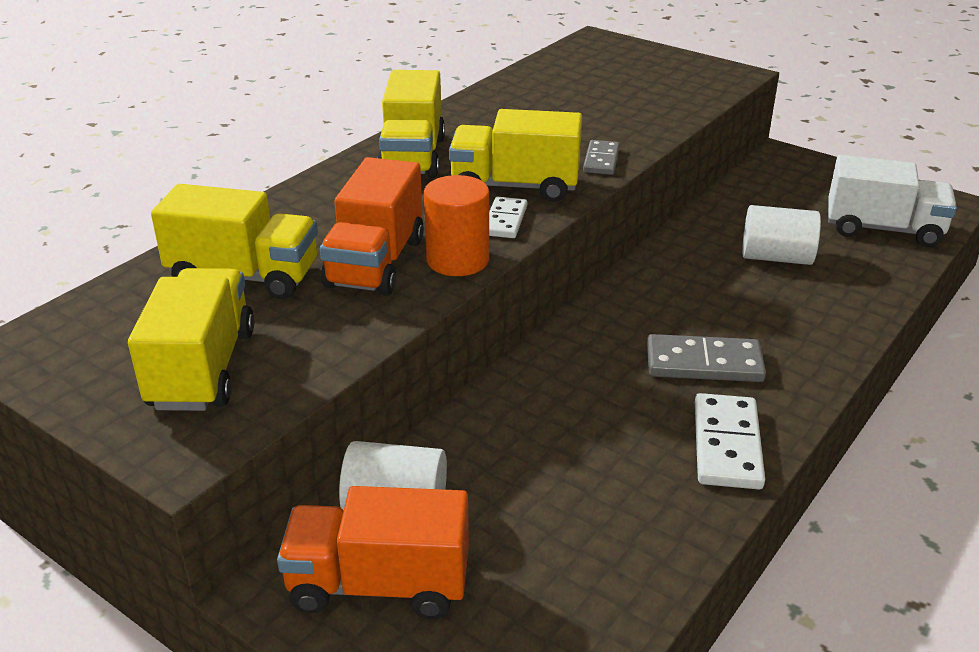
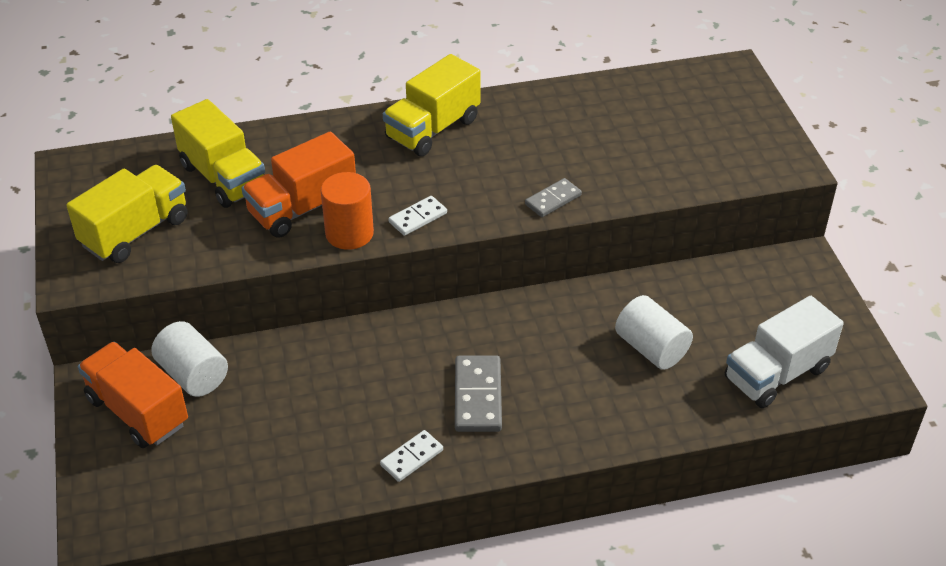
camera: 40 degrees right, 10 degrees up
(515, 186) = (463, 192): yellow truck -> none
(704, 363) = (477, 396): grey domino -> grey domino turned 45 degrees clockwise
(727, 445) = (412, 458): white domino -> white domino, size x0.62
(883, 229) = (777, 374): white truck -> white truck turned 90 degrees clockwise

